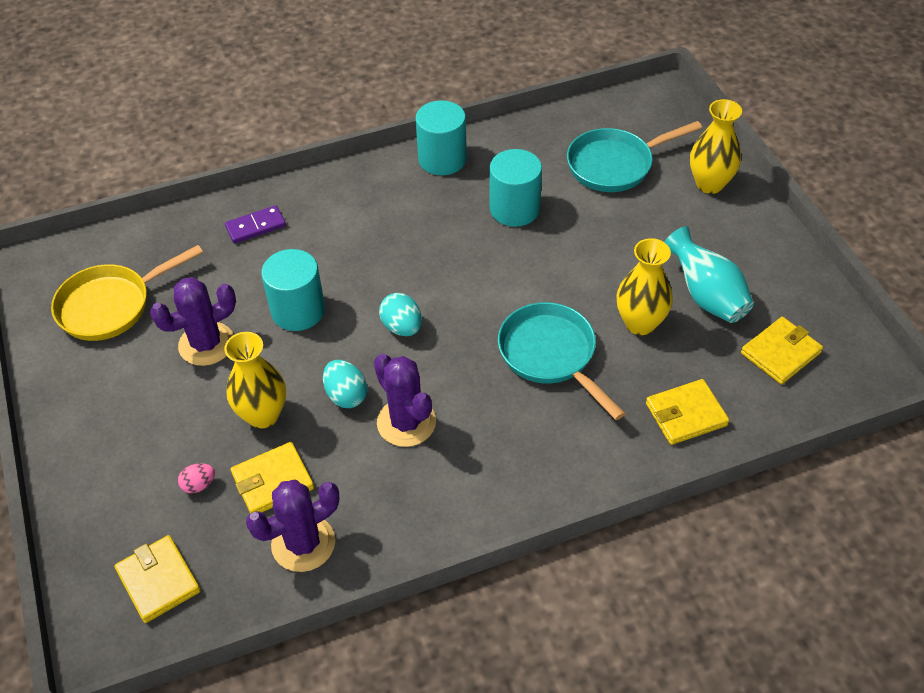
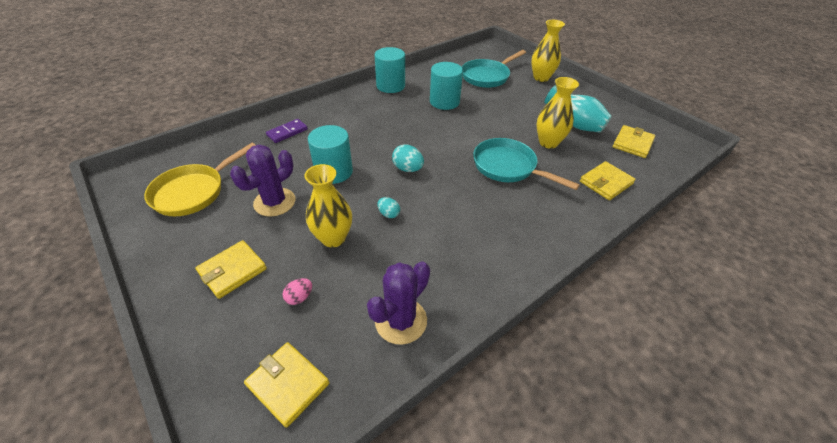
camera: 20 degrees left, 5 degrees down
(272, 481) = (358, 281): yellow wallet -> yellow wallet (232, 271)
(346, 395) = (389, 214): turquoise egg -> turquoise egg, size x0.65
(406, 422) = (438, 222): purple cactus -> none

